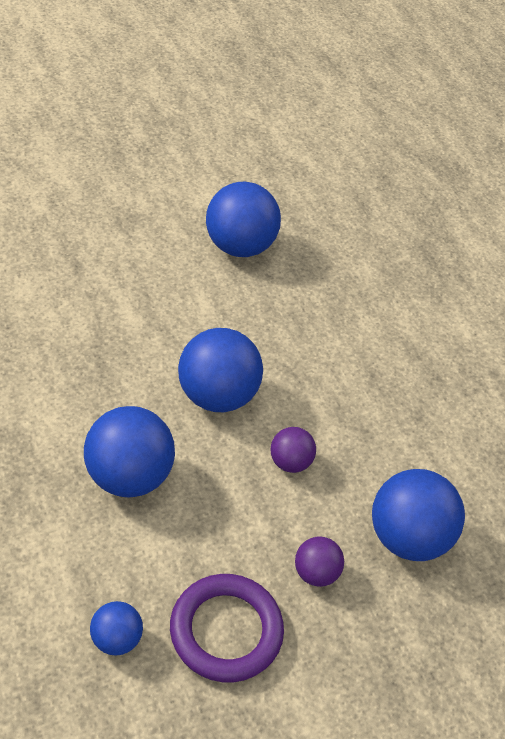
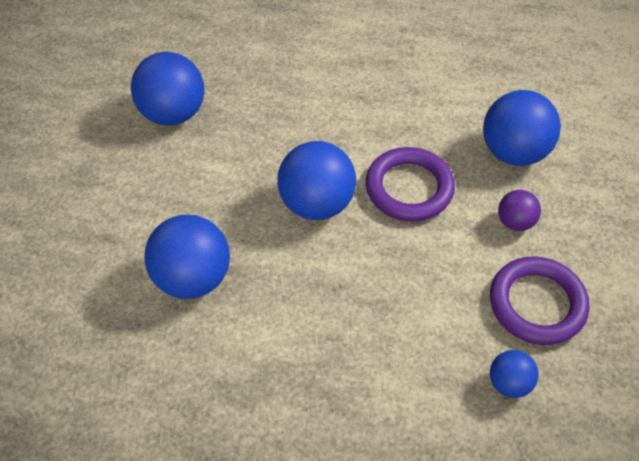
camera: 50 degrees left, 5 degrees up
(128, 476) = (359, 303): blue ball -> blue ball (193, 278)
(290, 462) = (409, 188): purple ball -> purple ring

